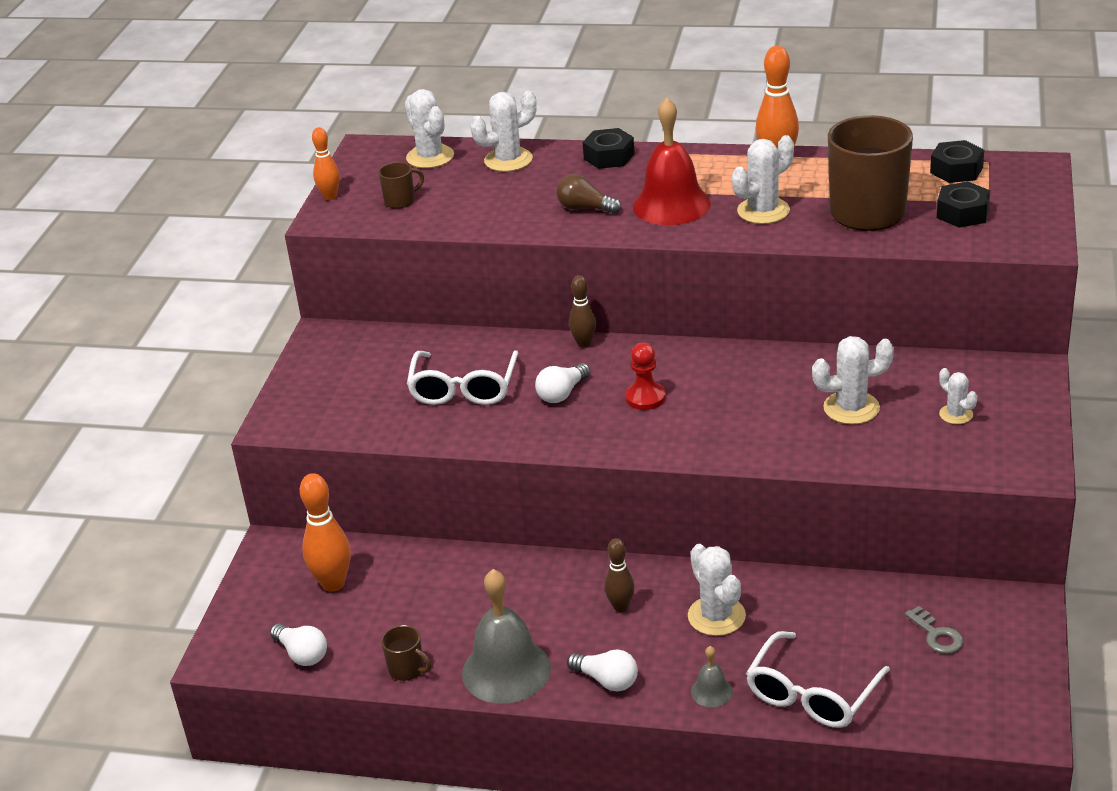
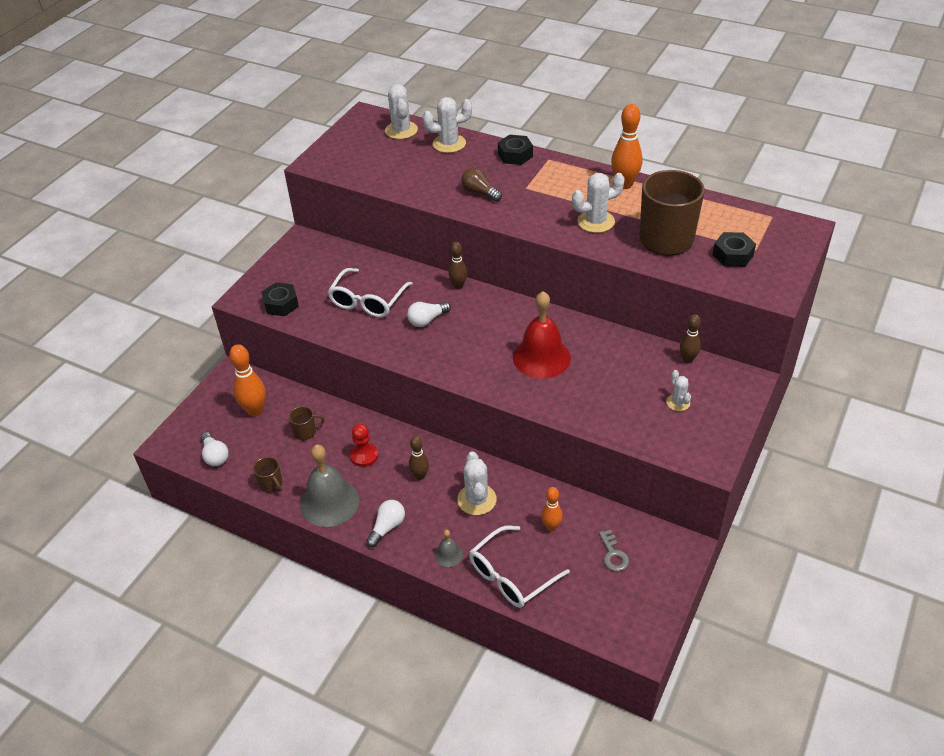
camera: 15 degrees right, 10 degrees up
(330, 196) = (325, 147): orange bowling pin -> orange bowling pin (551, 527)
(401, 201) = (366, 160): brown mug -> brown mug (306, 432)
(606, 680) = (387, 527): white light bulb -> white light bulb turned 105 degrees counterclockwise
(645, 397) = (478, 336): red pawn -> red pawn (364, 455)
(671, 205) = (537, 203): red bell -> red bell (541, 357)
(851, 408) = (609, 379): white cactus -> none
(942, 363) = (687, 359): none -> brown bowling pin
(956, 170) = (746, 218): black nut -> black nut (281, 304)

